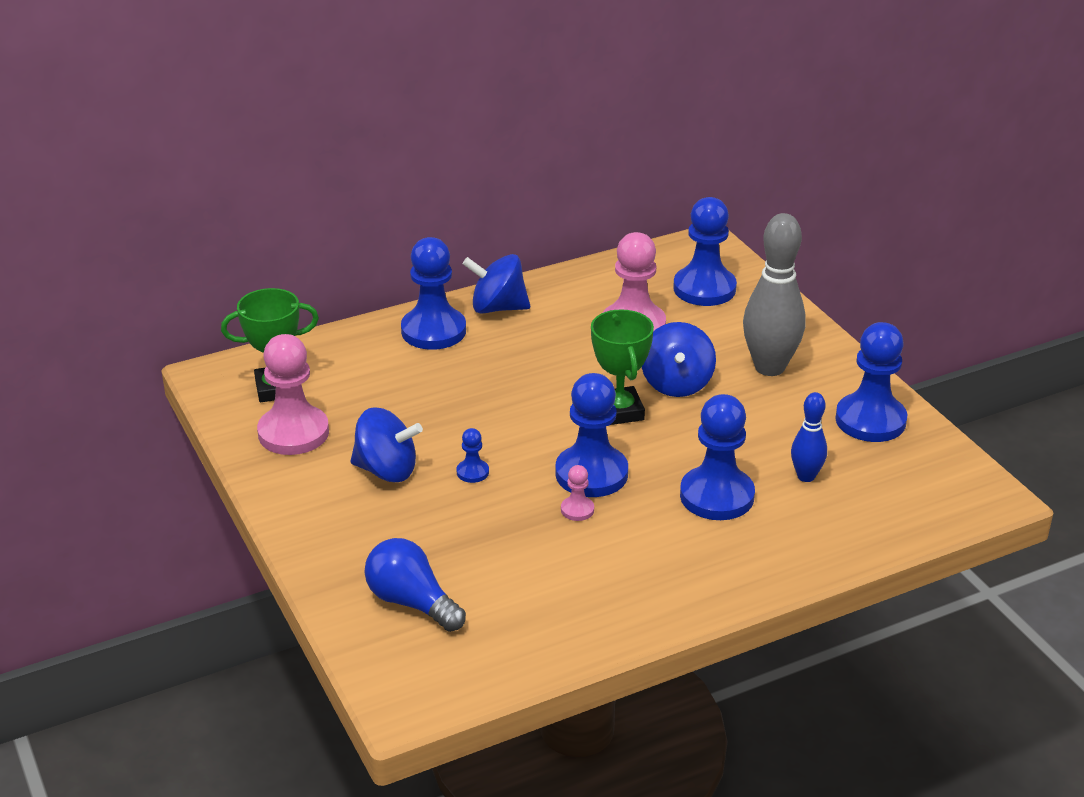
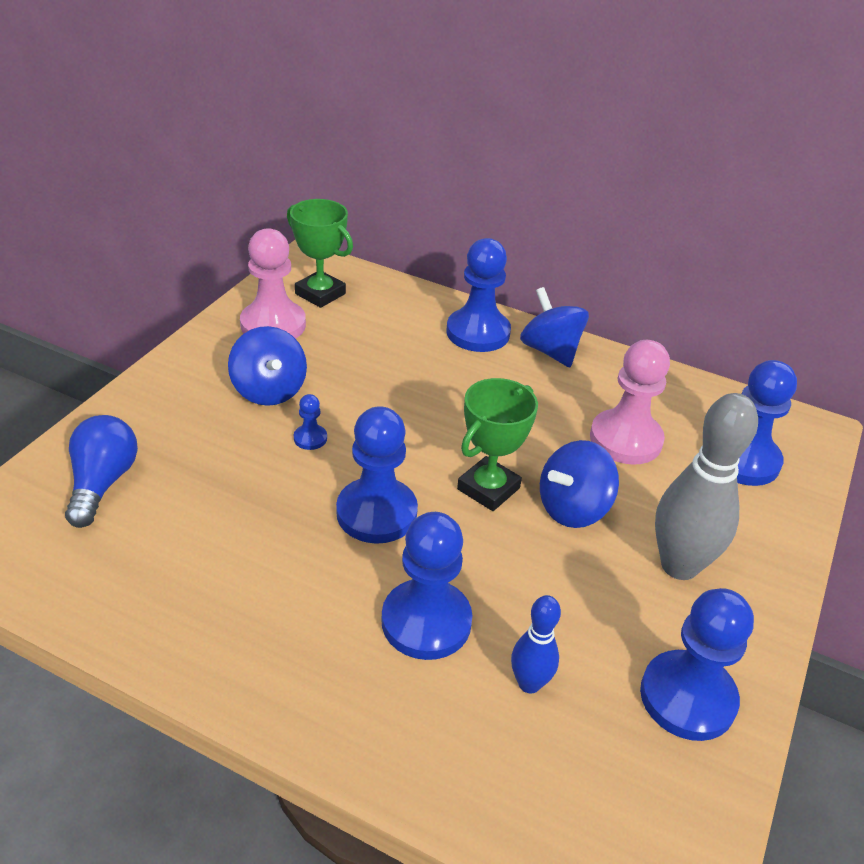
camera: 50 degrees right, 5 degrees up
(577, 510) = (314, 528): pink pawn -> none

